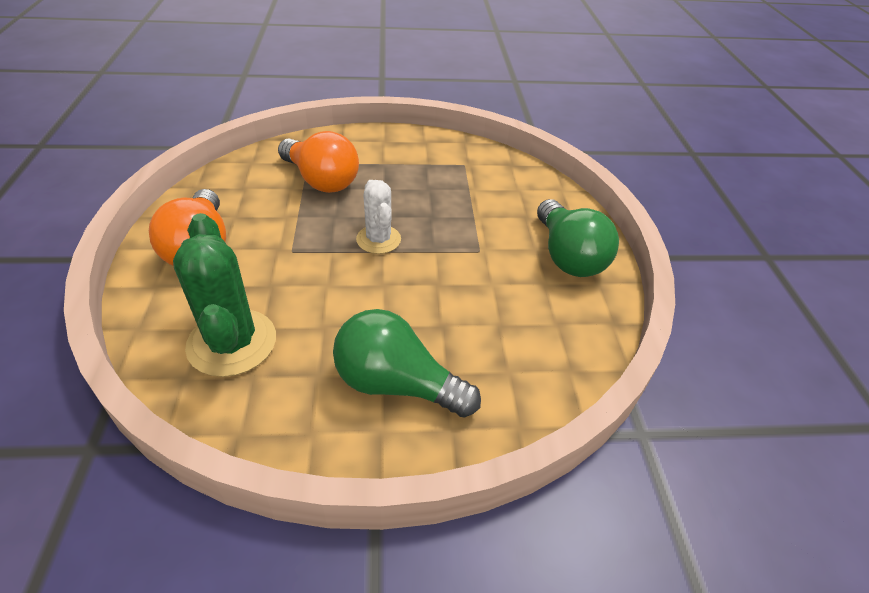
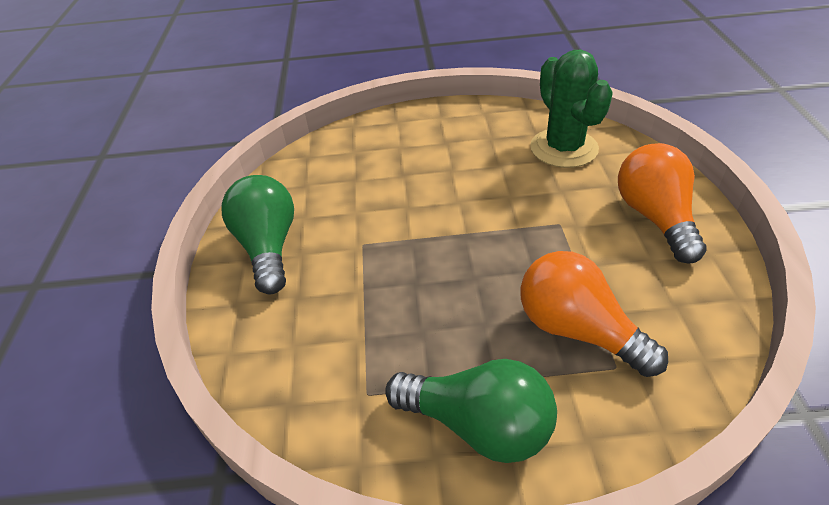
camera: 175 degrees left, 0 degrees up
(378, 239) = (473, 246): white cactus -> none
(397, 384) = (434, 137): green light bulb -> green light bulb (478, 425)

